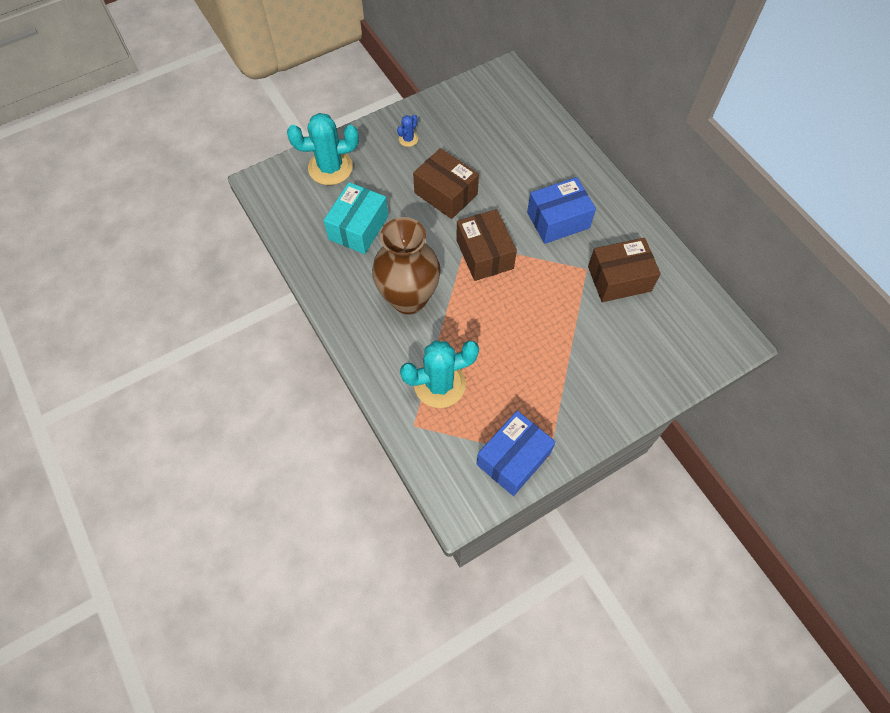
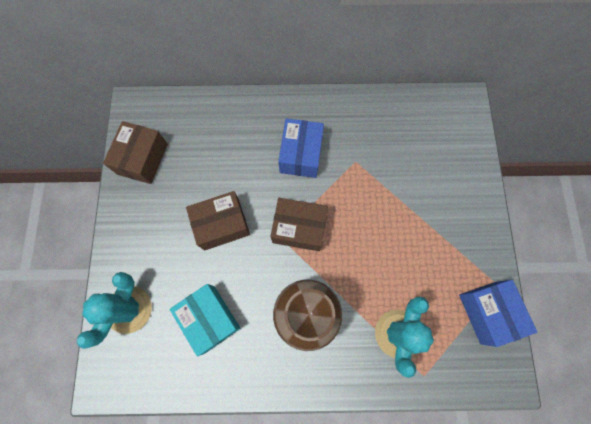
camera: 60 degrees left, 10 degrees up
(408, 139) = (145, 223): blue cactus -> none
(619, 279) = (377, 144): brown box -> brown box (142, 159)

